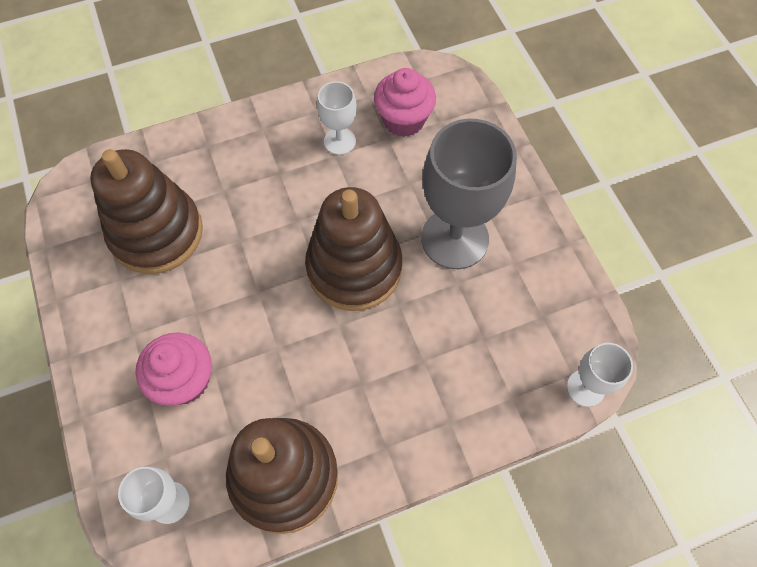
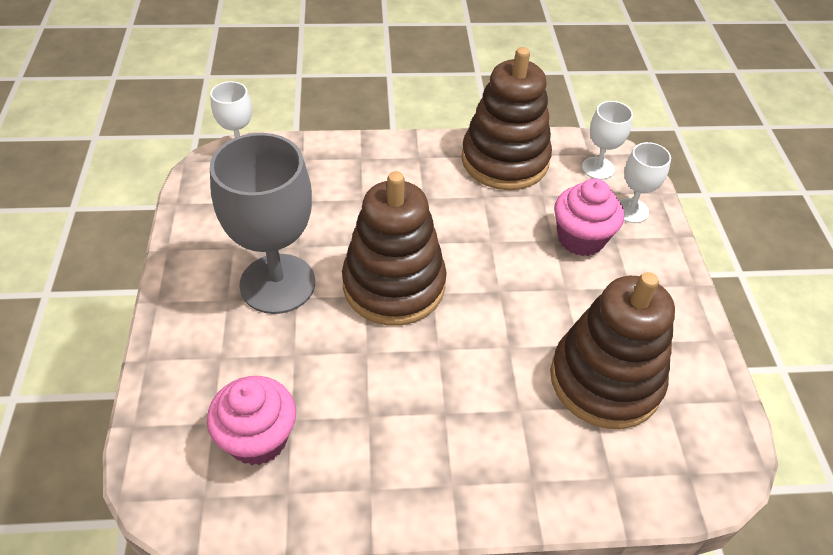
camera: 165 degrees left, 15 degrees down
(339, 141) = (354, 433): white goblet -> white goblet (631, 210)

